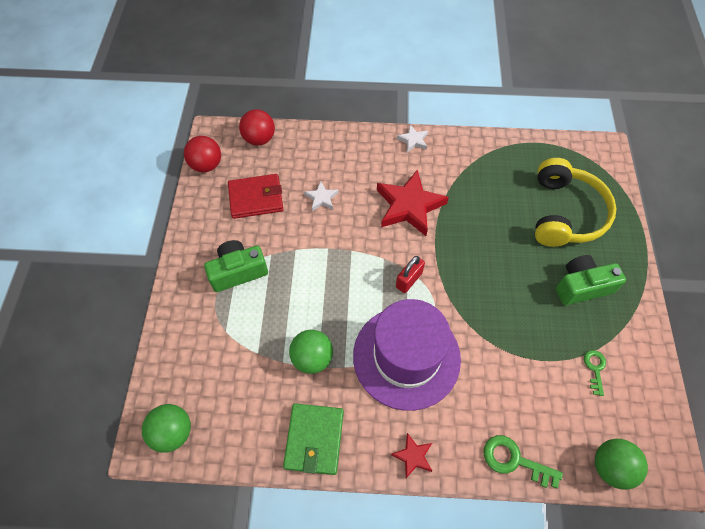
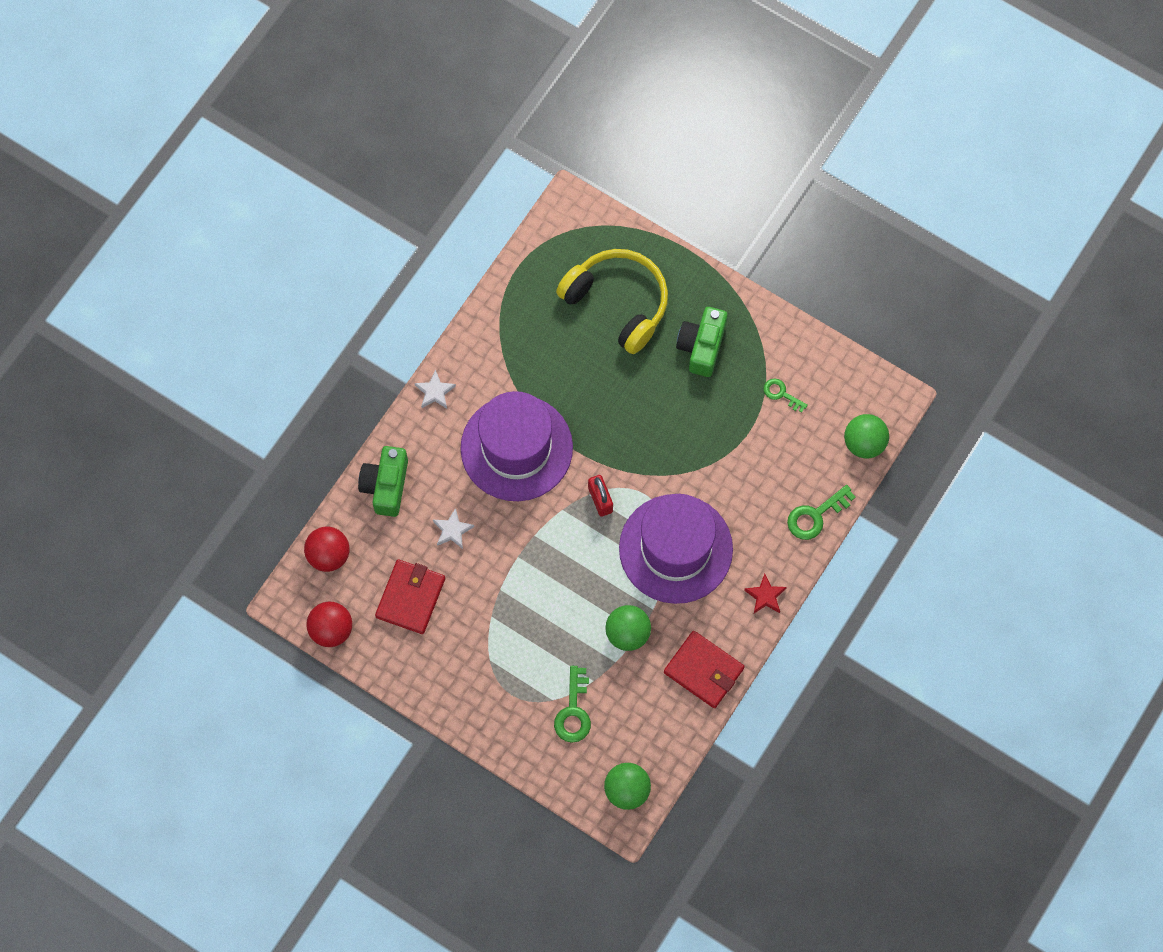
camera: 60 degrees left, 10 degrees up
(224, 352) = (573, 711): none -> green key
(238, 271) = (492, 658): green camera -> green camera (386, 485)
(314, 439) = (703, 670): green wallet -> red wallet
(409, 206) = (516, 448): red star -> purple hat

